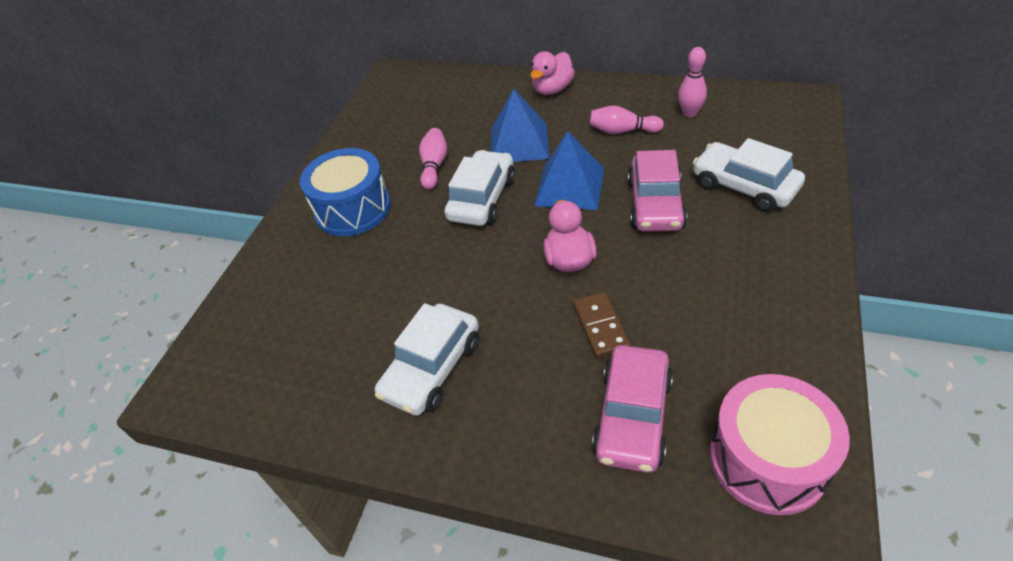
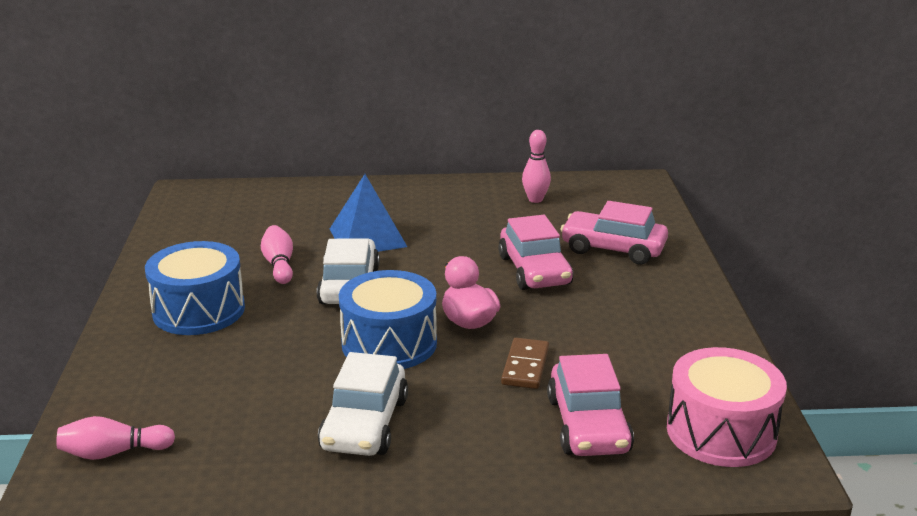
camera: 25 degrees left, 20 degrees down
(489, 274) = (389, 343): none -> blue drum
(552, 89) = (382, 192): pink duck -> none
(569, 187) = (440, 266): blue pyramid -> none
(600, 326) = (525, 366): brown domino -> brown domino turned 45 degrees clockwise
(622, 131) = (474, 218): pink bowling pin -> pink bowling pin (113, 452)
(744, 186) = (613, 249): white car -> pink car

